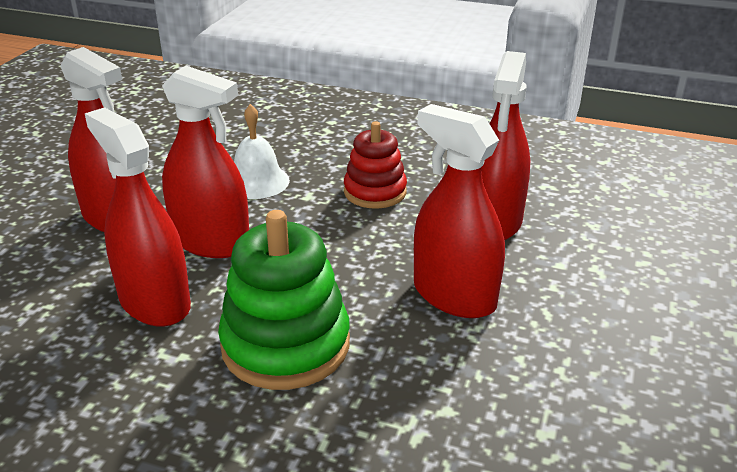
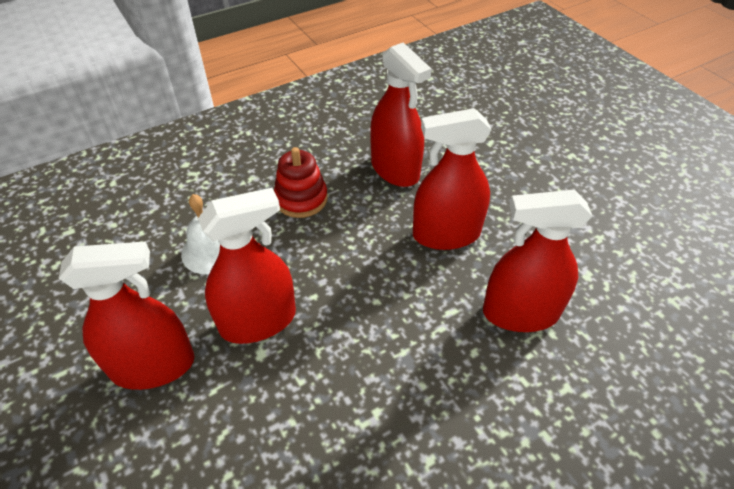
camera: 50 degrees left, 15 degrees up
(154, 302) = (298, 397): red spray bottle -> red spray bottle (520, 313)
(285, 345) = (417, 345): green stacking toy -> none

